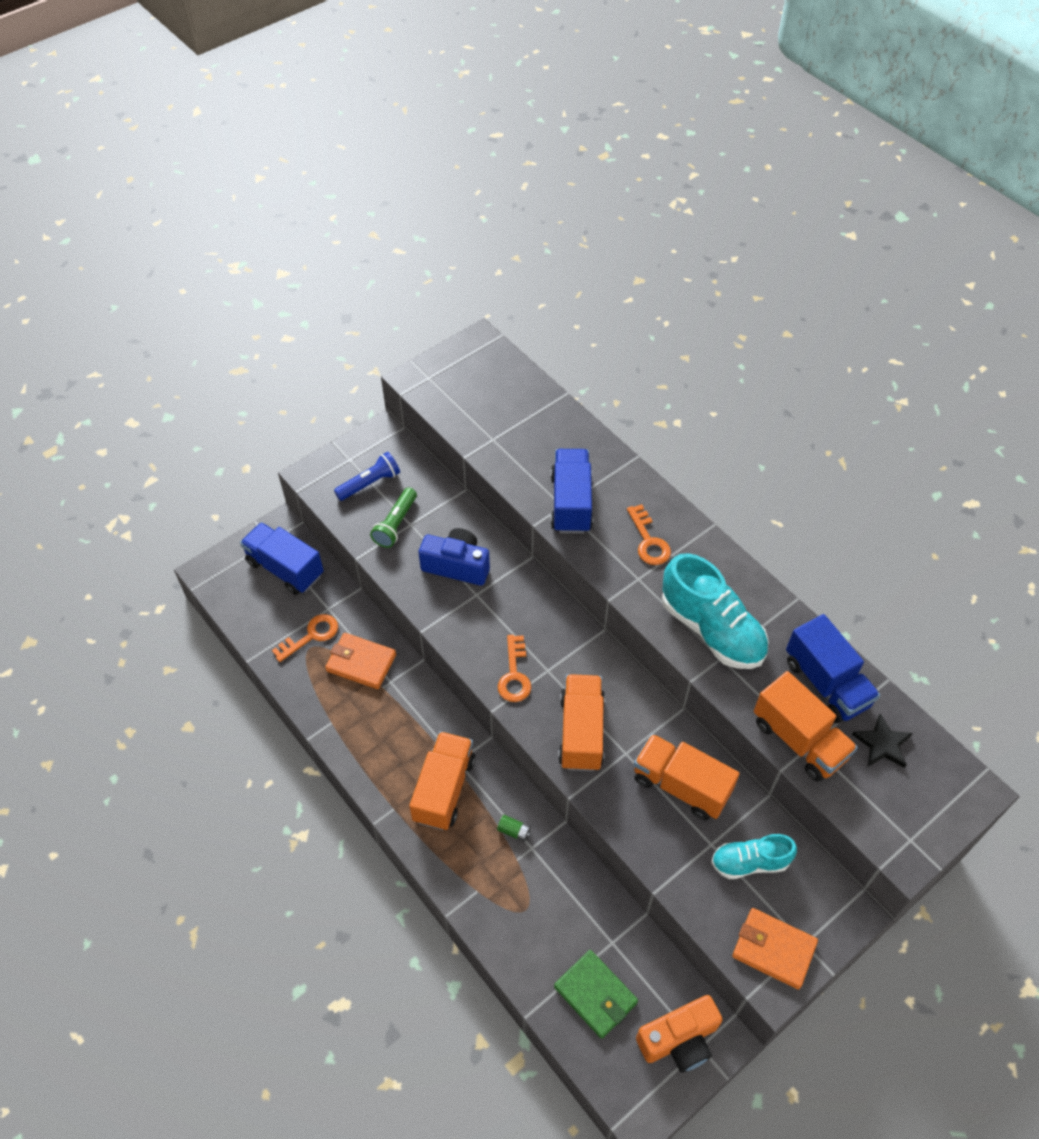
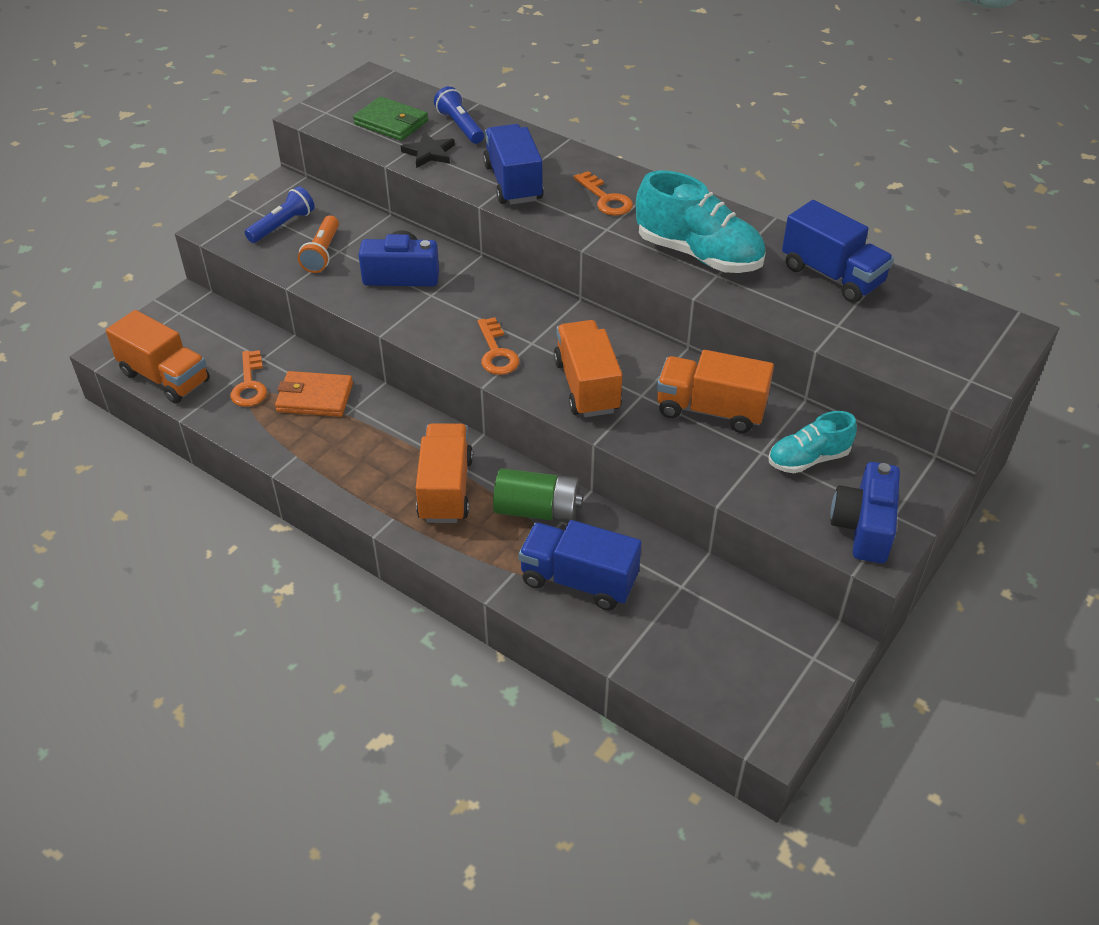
camera: 15 degrees left, 10 degrees down
(285, 568) = (202, 333): blue truck -> blue truck (578, 580)
(311, 636) = (249, 384): orange key -> orange key turned 135 degrees clockwise
(396, 524) = (322, 253): green flashlight -> orange flashlight
(514, 831) = (537, 510): green battery -> green battery, size x2.31
(543, 420) = (460, 126): none -> blue flashlight
(595, 995) = (680, 637): green wallet -> green wallet (391, 122)
(679, 1040) = (788, 657): orange camera -> none
(773, 949) = (863, 527): orange wallet -> blue camera
(799, 740) = (824, 323): orange truck -> orange truck (165, 377)
(882, 744) = (908, 312): black star -> black star (429, 153)

